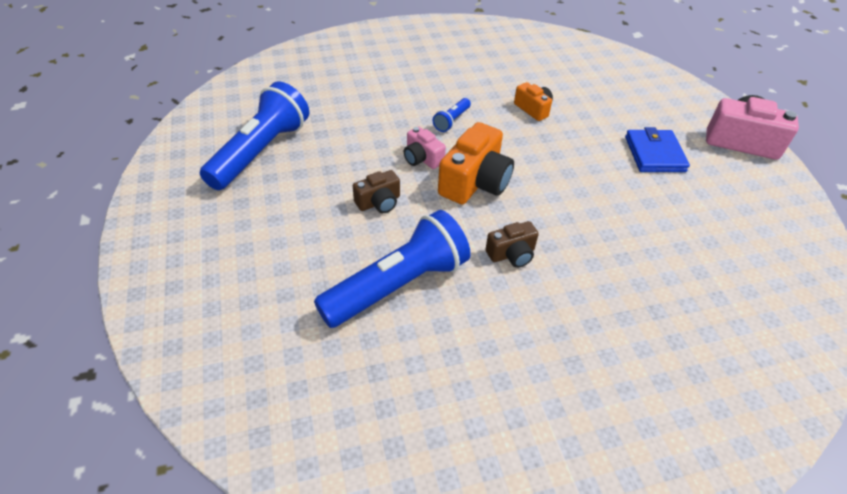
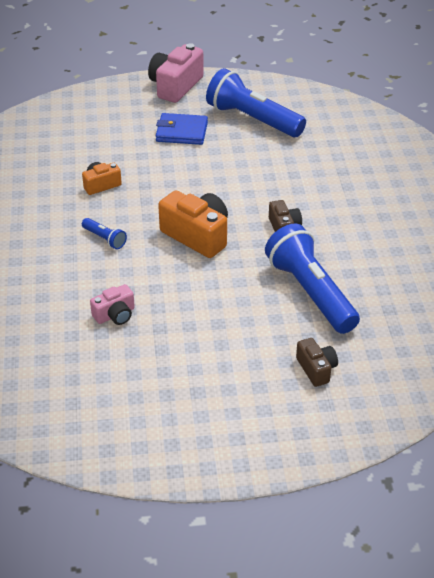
camera: 80 degrees left, 5 degrees down
(261, 152) = (121, 379): blue flashlight -> blue flashlight (253, 119)
(379, 202) = (213, 297): brown camera -> brown camera (316, 369)
(422, 158) = (158, 264): pink camera -> pink camera (115, 315)

